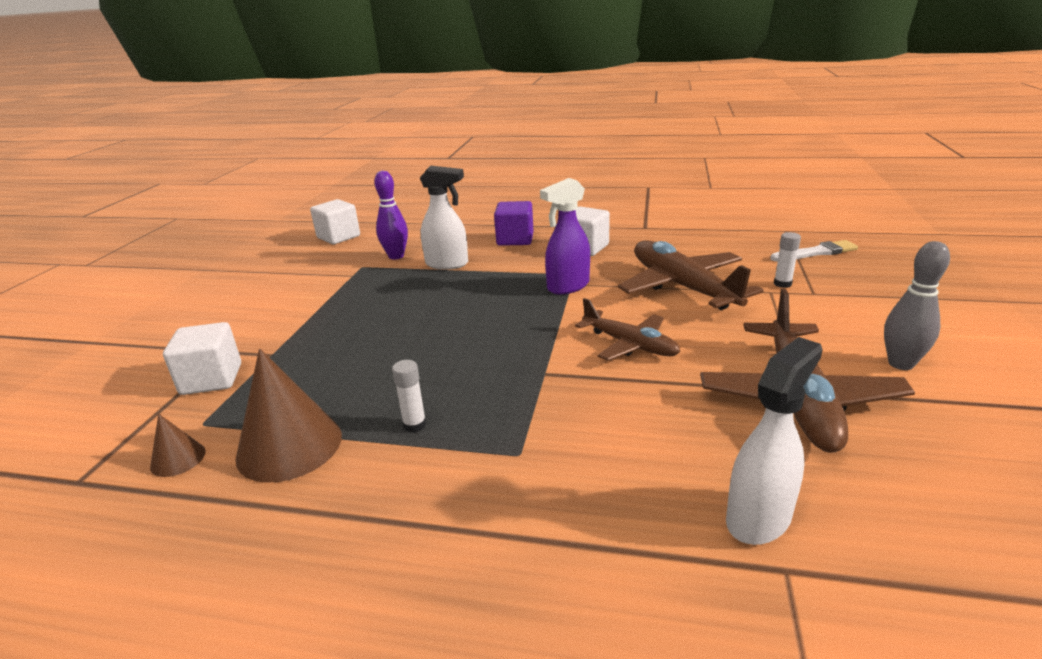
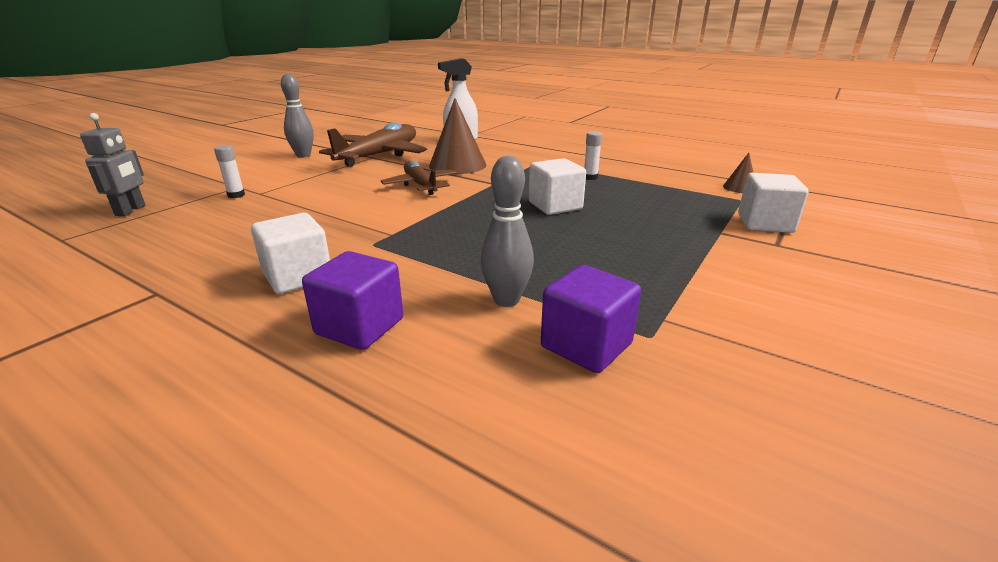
camera: 160 degrees left, 0 degrees up
(289, 446) = (668, 182): brown cone -> brown cone (457, 165)
(338, 237) = (746, 487): white cube -> white cube (555, 206)
(396, 256) = (586, 345): purple bowling pin -> purple cube
(447, 264) = (506, 300): white spray bottle -> grey bowling pin
(567, 286) = (399, 232): purple spray bottle -> none
(683, 287) = (308, 209): brown plane -> none
(816, 252) = (131, 210): white brush -> grey robot

